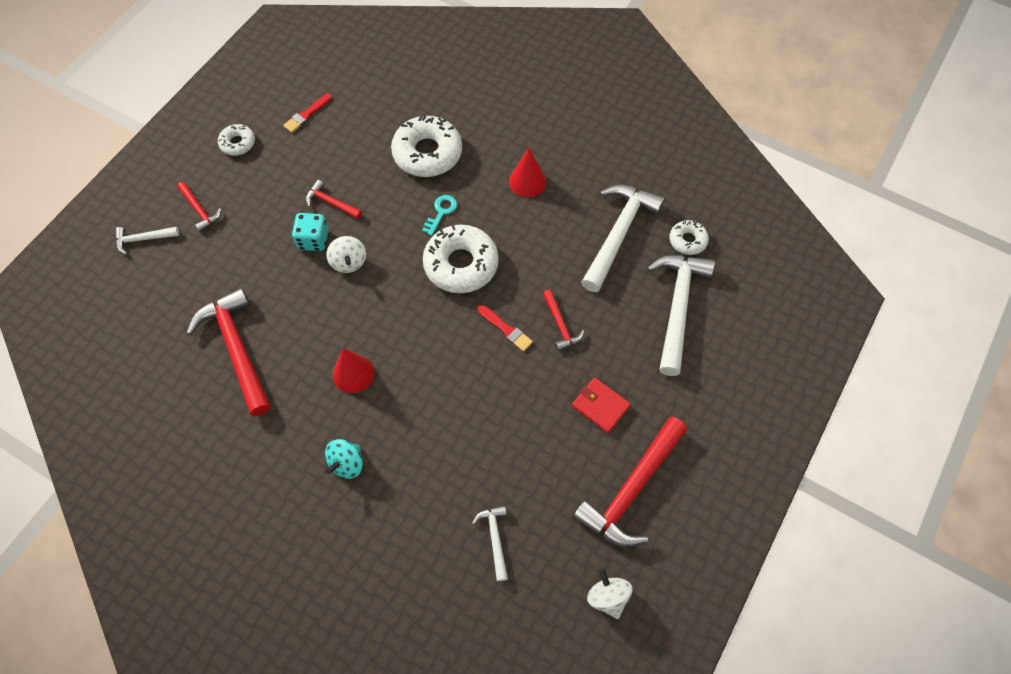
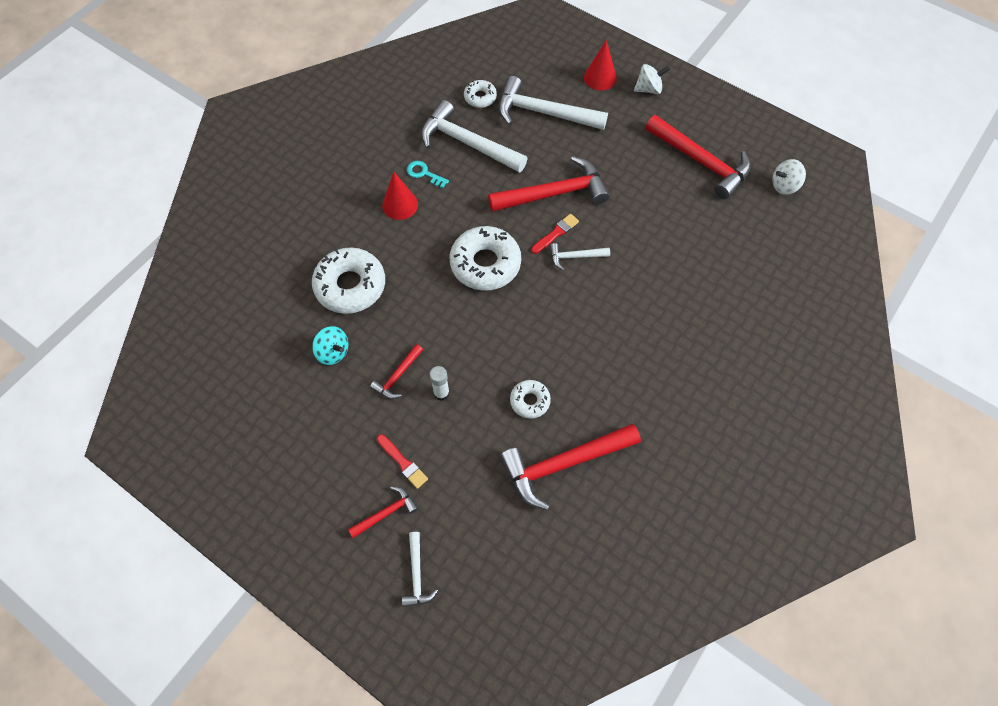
camera: 85 degrees left, 0 degrees up
(238, 143) = (299, 475): white donut -> white donut (530, 401)
(307, 114) = (273, 401): red brush -> red brush (403, 462)
(313, 240) = (441, 393): turquoise dice -> white glue stick
(347, 463) = (683, 363): turquoise spinning top -> turquoise spinning top (333, 352)
(348, 262) = (472, 360): white spinning top -> white spinning top (648, 89)
(353, 373) = (594, 357): red cone -> red cone (600, 78)
(441, 212) = (424, 277): turquoise key -> turquoise key (424, 173)
(495, 538) = (744, 255): white hammer -> white hammer (575, 257)
(560, 325) = (554, 193): red hammer -> red hammer, size x2.04
(600, 406) = (630, 173): red wallet -> none

